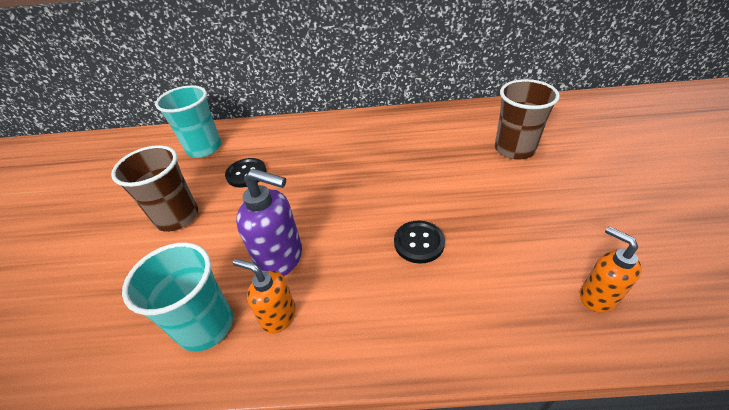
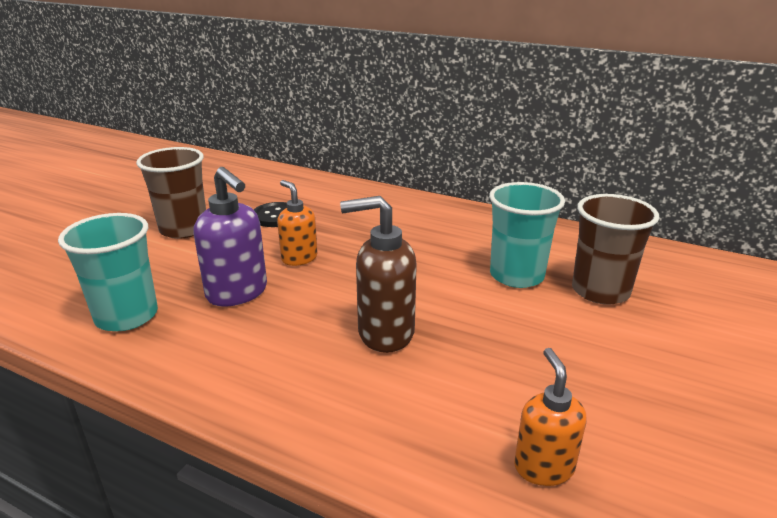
camera: 25 degrees right, 15 degrees down
(204, 148) = (259, 184): turquoise cup -> turquoise cup (516, 275)
(278, 316) = (190, 334): orange soap dispenser -> orange soap dispenser (299, 258)
(419, 243) = (384, 333): black button -> brown soap dispenser

